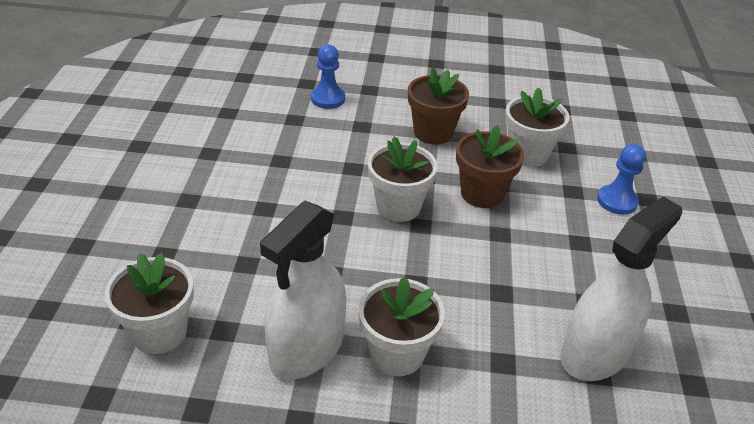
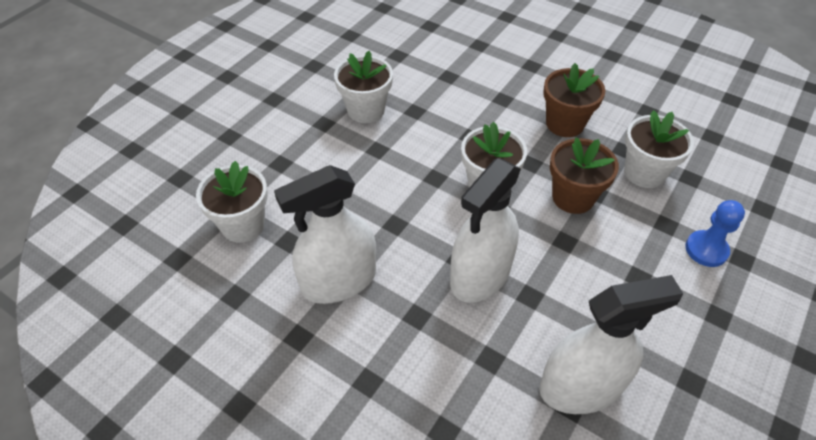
camera: 30 degrees right, 10 degrees up
(328, 99) = (488, 65): blue pawn -> none
(397, 354) = (405, 314): white flower pot -> white flower pot (366, 110)
(444, 290) = (480, 275): none -> white spray bottle

